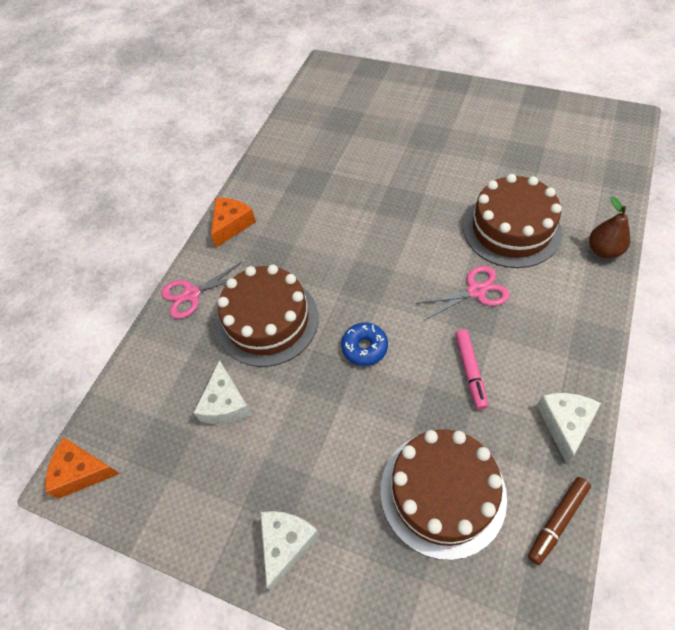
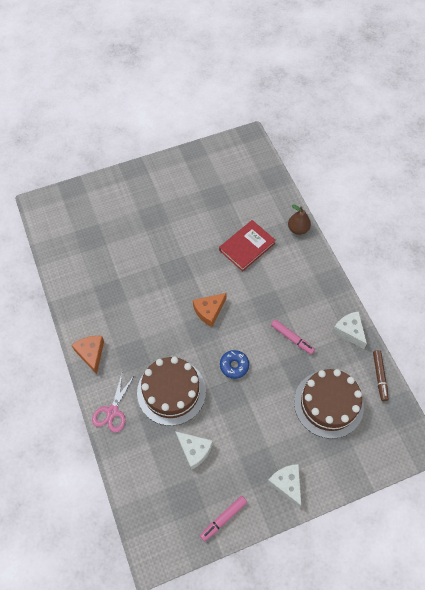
camera: 50 degrees left, 5 degrees up
(82, 471) = (157, 547): orange cheese -> orange cheese (209, 311)
(175, 511) = (223, 519): none -> pink marker
(476, 291) = (259, 294): pink scissors -> none
(511, 229) = (247, 247): brown cake -> red book

